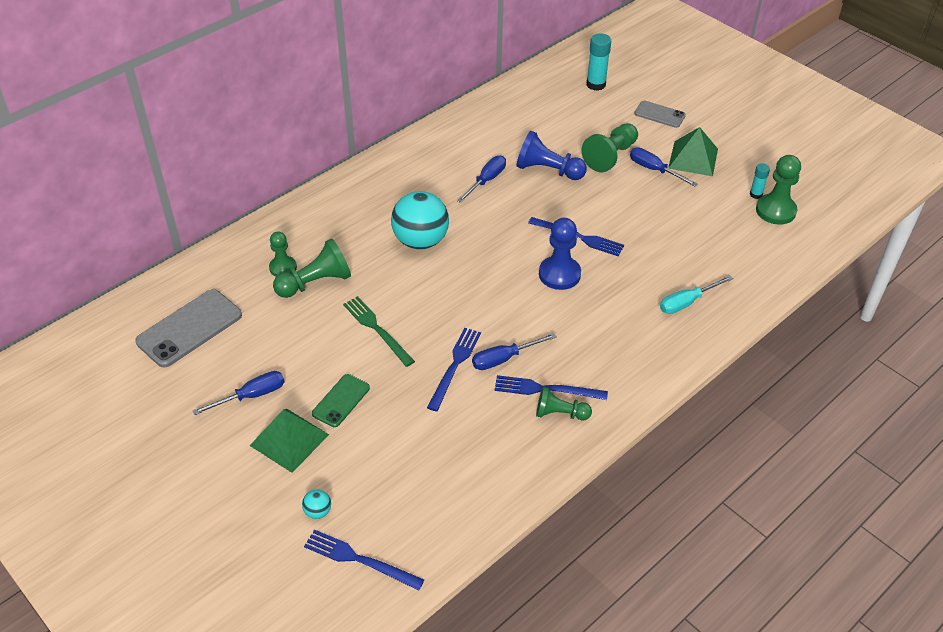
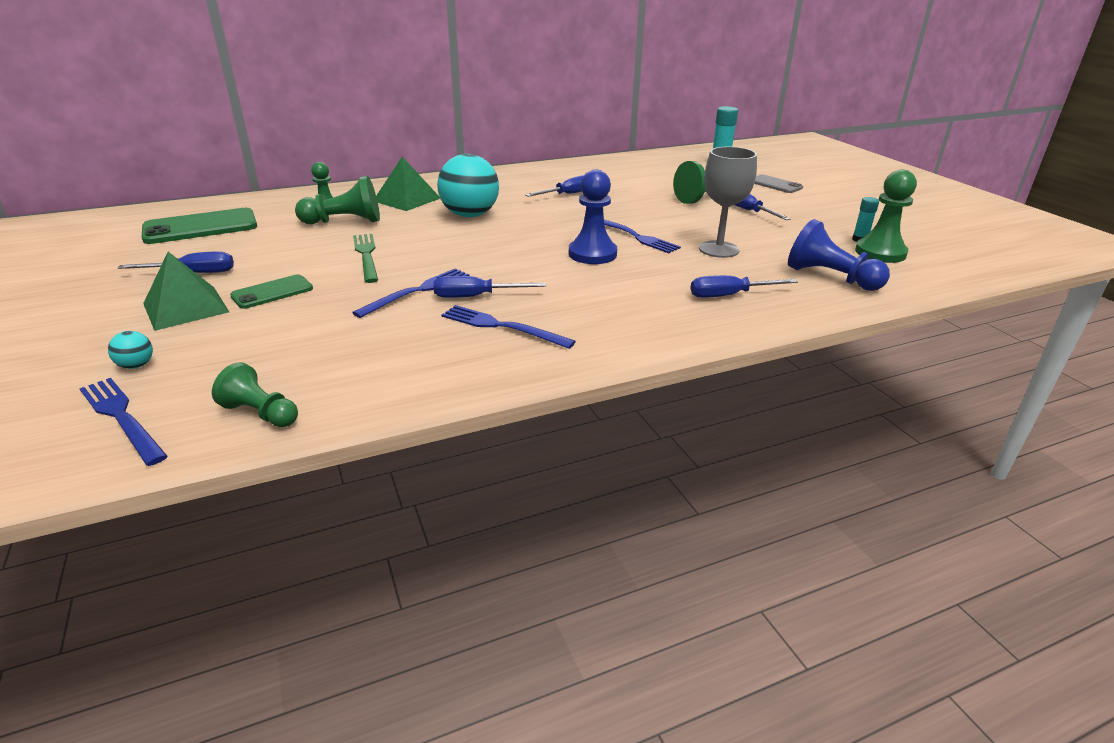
camera: 20 degrees right, 15 degrees down
(189, 328) = (201, 227): grey phone -> green phone
(548, 170) = (634, 197): blue pawn -> blue pawn (830, 277)
(560, 413) = (501, 348): green pawn -> green pawn (261, 413)
(654, 239) = (718, 249): none -> grey goblet
(687, 302) = (729, 295): turquoise screwdriver -> blue screwdriver
(693, 158) = (797, 210): green pyramid -> green pyramid (407, 199)

